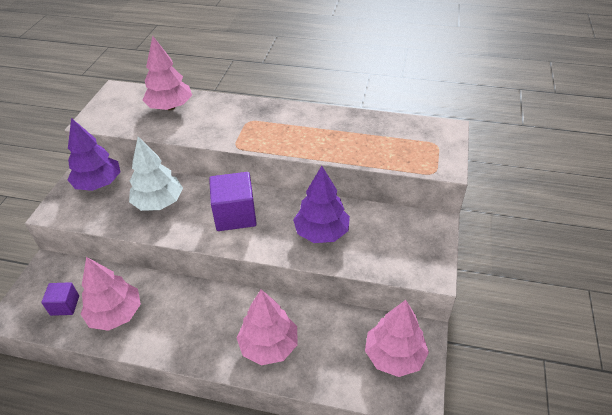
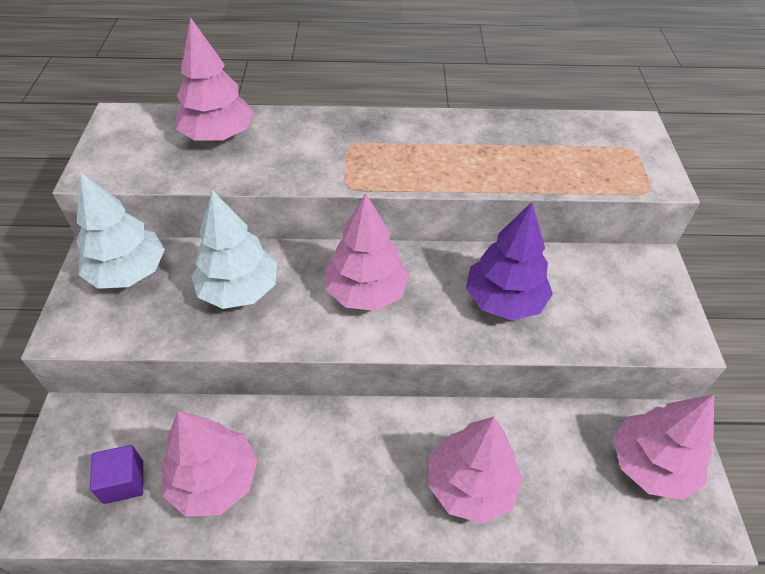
camera: 15 degrees left, 5 degrees up
(99, 184) = (128, 272): purple tree -> white tree
(235, 215) = (366, 292): purple cube -> pink tree

